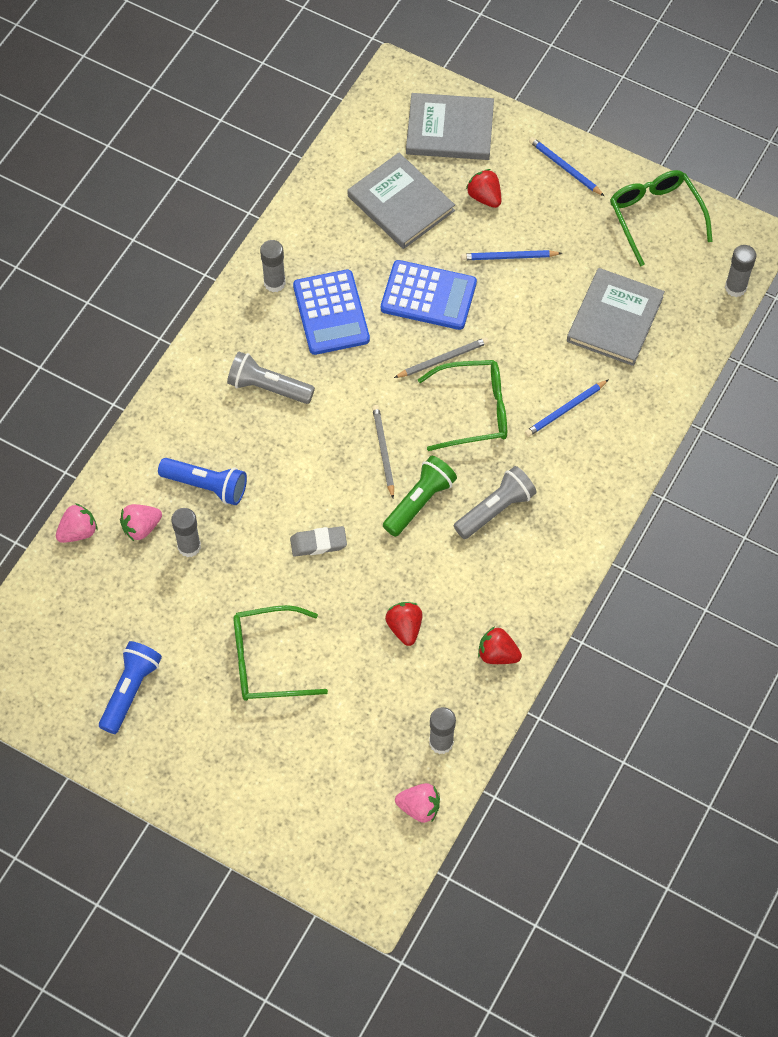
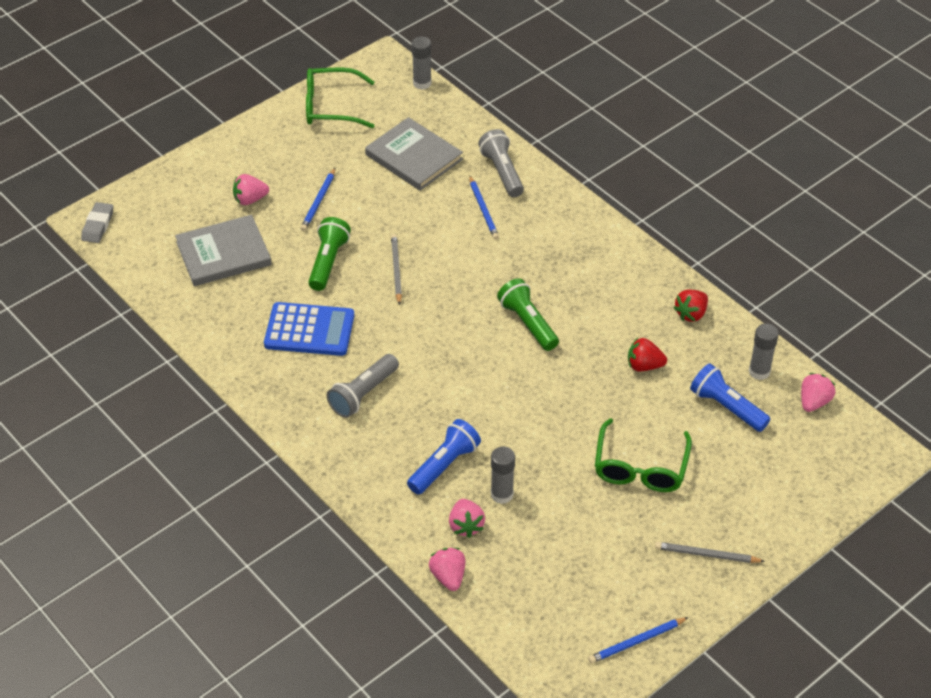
camera: 70 degrees left, 15 degrees down
(130, 690) = (632, 577): blue flashlight -> blue flashlight (726, 407)
(274, 283) = (255, 360): grey glue stick -> none
(318, 543) = (538, 401): grey eraser -> grey eraser (98, 225)
(383, 451) = (467, 333): grey pencil -> grey pencil (706, 555)
(428, 296) = (328, 262): blue calculator -> green flashlight
(450, 129) = (167, 202): grey book -> none
(473, 411) = (456, 265): green glasses -> none
(484, 197) = (250, 199): red strawberry -> pink strawberry
(496, 509) = (556, 277): grey flashlight -> grey flashlight (502, 172)
(565, 168) = (251, 144): blue pencil -> blue pencil (636, 642)

